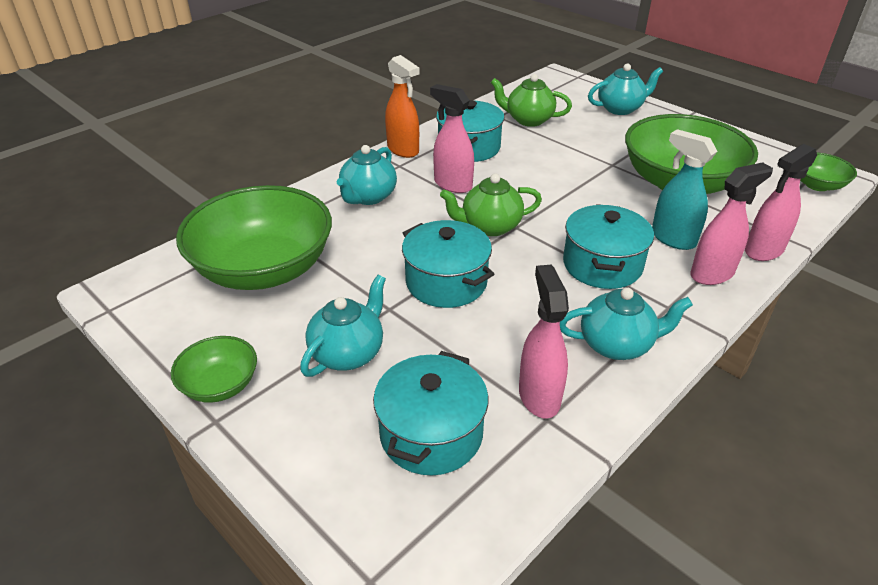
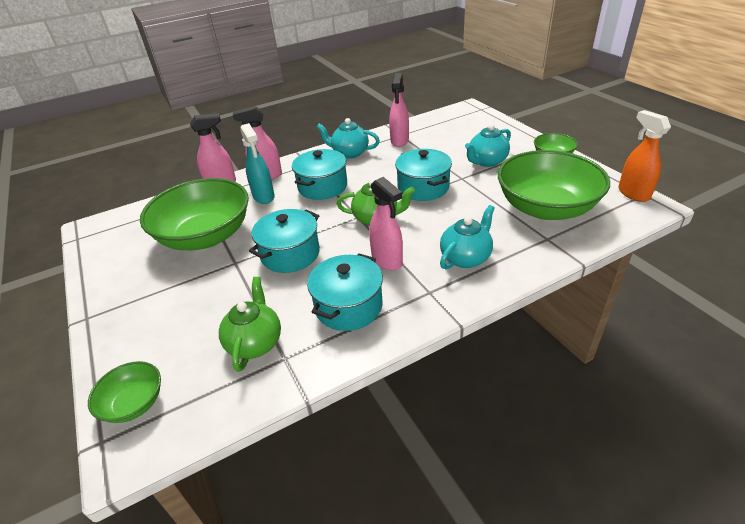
camera: 160 degrees left, 0 degrees up
(403, 150) = (420, 314): orange spray bottle -> orange spray bottle (633, 193)
(431, 433) = (451, 135): turquoise pot -> turquoise pot (290, 254)
(528, 120) = (255, 343): green teapot -> green teapot turned 120 degrees counterclockwise
(620, 109) = (136, 344): turquoise teapot -> none
(817, 185) = (116, 221): green bowl -> green bowl (134, 403)

